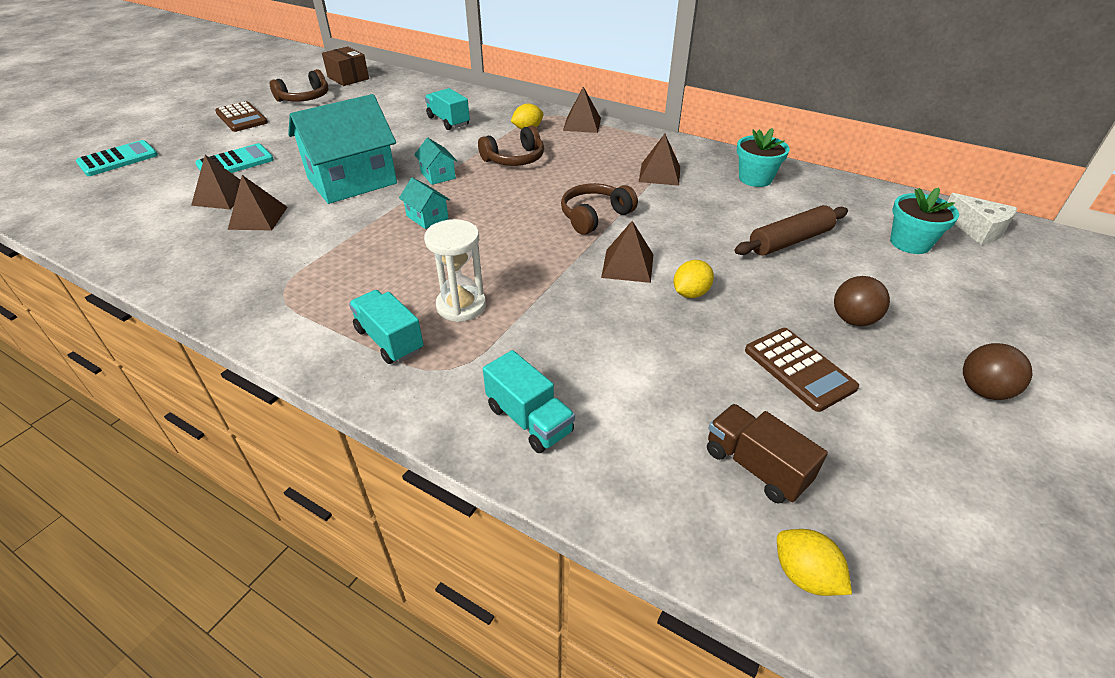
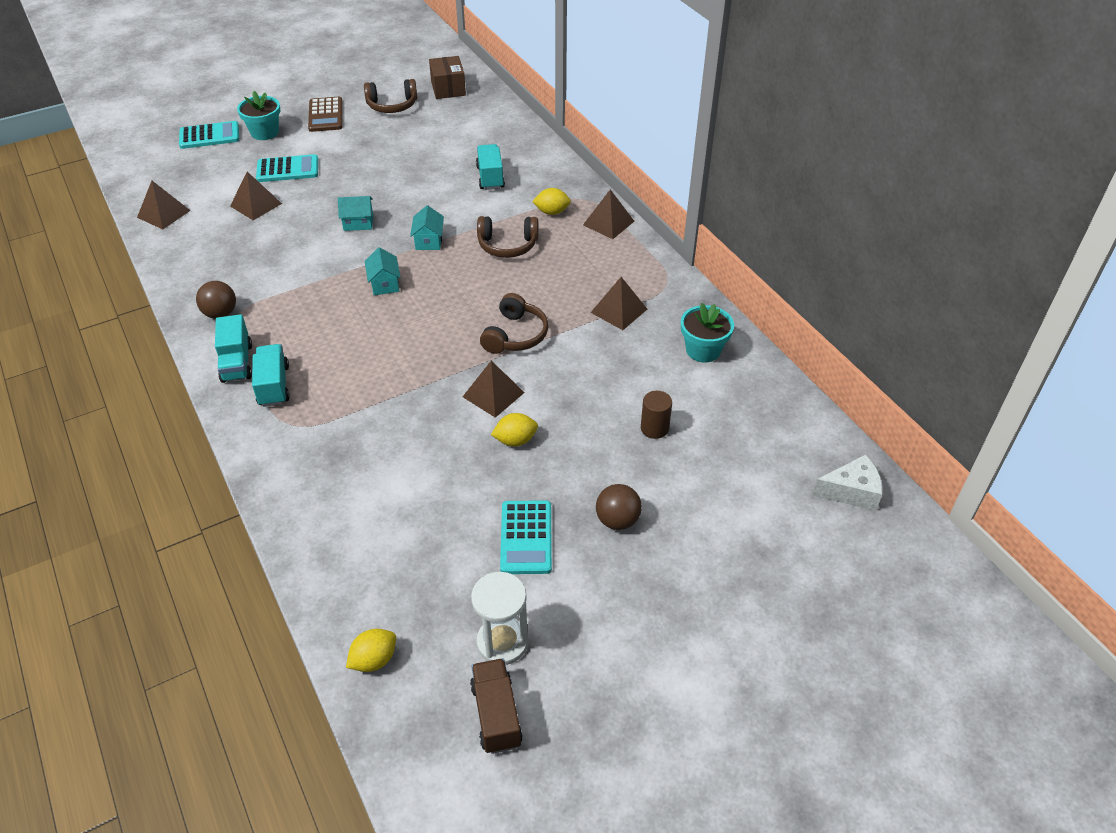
camera: 30 degrees right, 5 degrees up
(258, 218) = (266, 237): brown pyramid -> brown pyramid (163, 214)
(352, 181) = (358, 223): turquoise house -> turquoise house, size x0.43
(461, 306) = (341, 378): white hourglass -> white hourglass (502, 642)
(529, 419) = (310, 485): turquoise truck -> turquoise truck (237, 363)
(594, 216) = (515, 335): brown headphones -> brown headphones turned 120 degrees clockwise
(755, 466) = (417, 586): brown truck -> brown truck (496, 715)
(790, 241) = (654, 428): brown rolling pin -> brown cylinder
(799, 369) = (526, 537): brown calculator -> turquoise calculator
(804, 575) = (374, 660): yellow lemon -> yellow lemon turned 60 degrees clockwise
(910, 243) = (763, 476): turquoise flower pot -> turquoise flower pot (265, 132)
(977, 229) = (851, 491): white cheese -> white cheese turned 90 degrees counterclockwise
(983, 390) = (645, 620): brown ball -> brown ball (220, 313)

